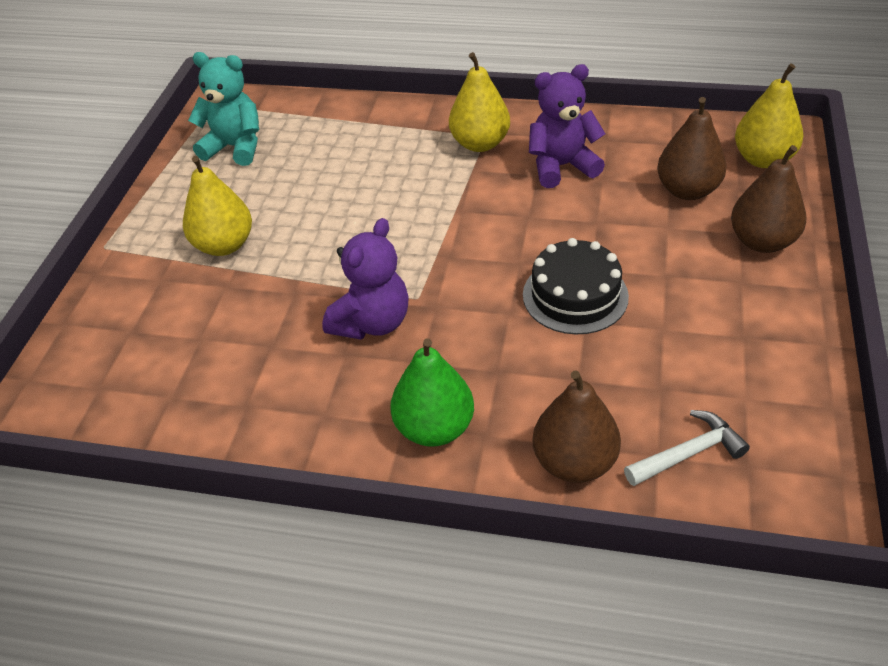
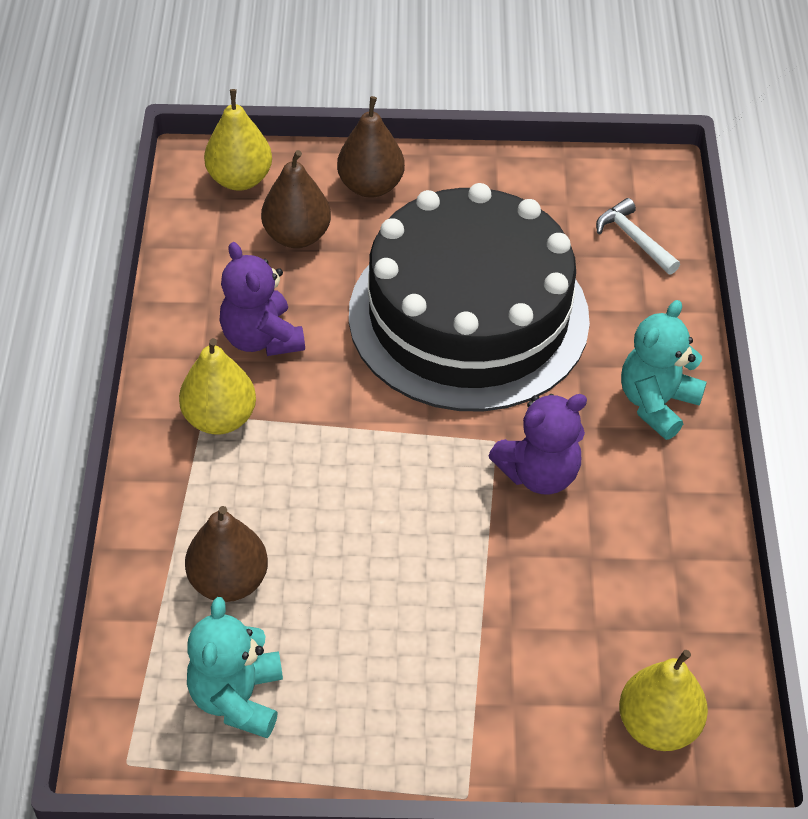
camera: 105 degrees left, 5 degrees up
(224, 245) = (442, 650): yellow pear -> yellow pear (658, 725)
(372, 323) = (539, 473): purple teddy bear -> purple teddy bear turned 135 degrees clockwise
(434, 428) = (656, 403): green pear -> turquoise teddy bear
(574, 462) = (663, 306): brown pear -> brown pear (228, 581)
(575, 295) = (468, 316): black cake -> black cake, size x2.33

